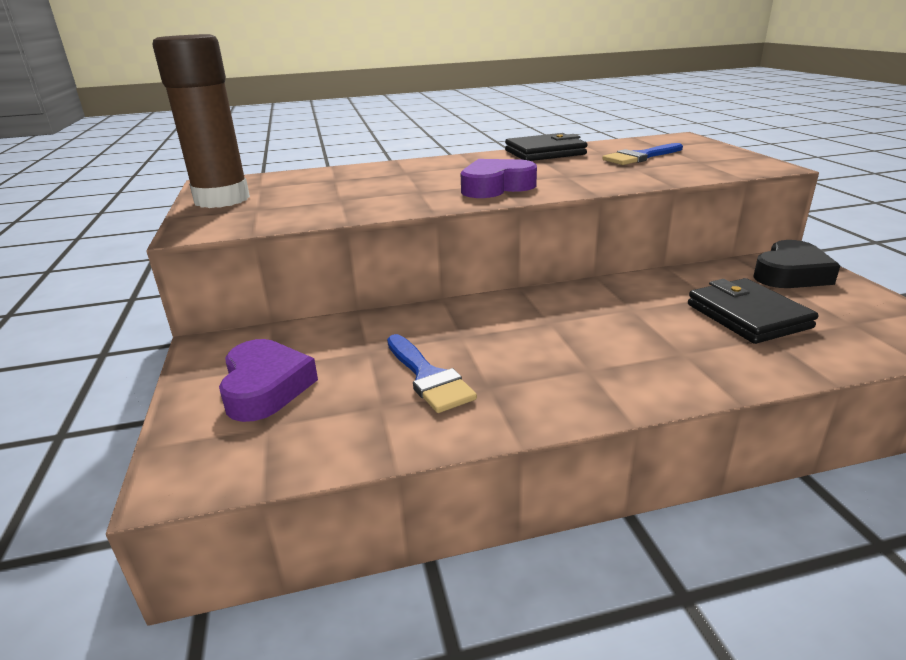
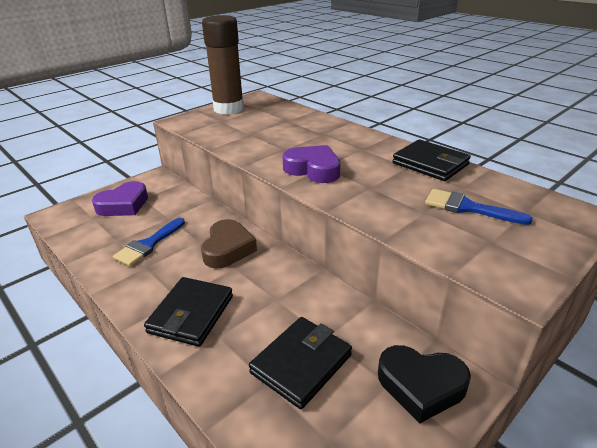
camera: 60 degrees right, 5 degrees up
(504, 319) = (228, 249): none -> brown heart
(630, 365) = (191, 314): none -> black wallet

